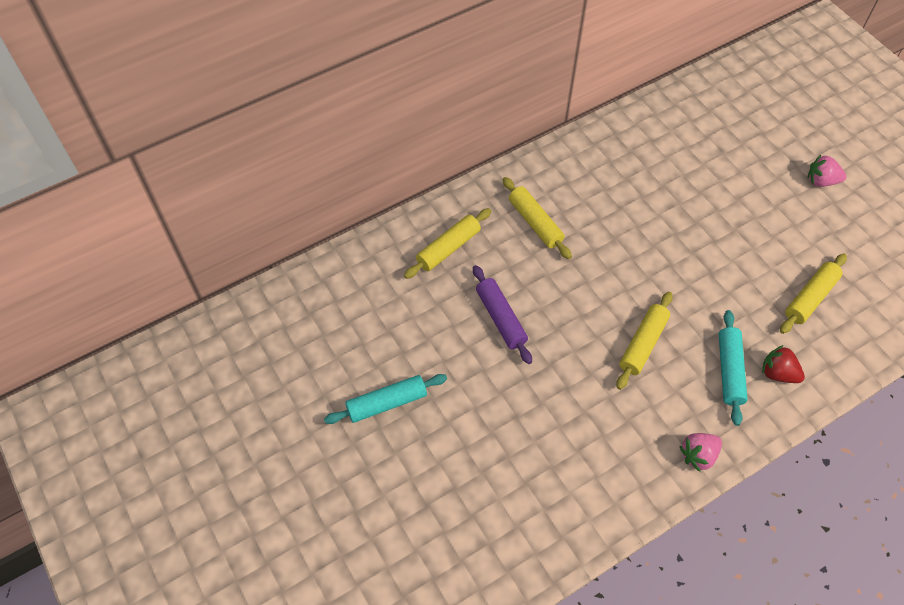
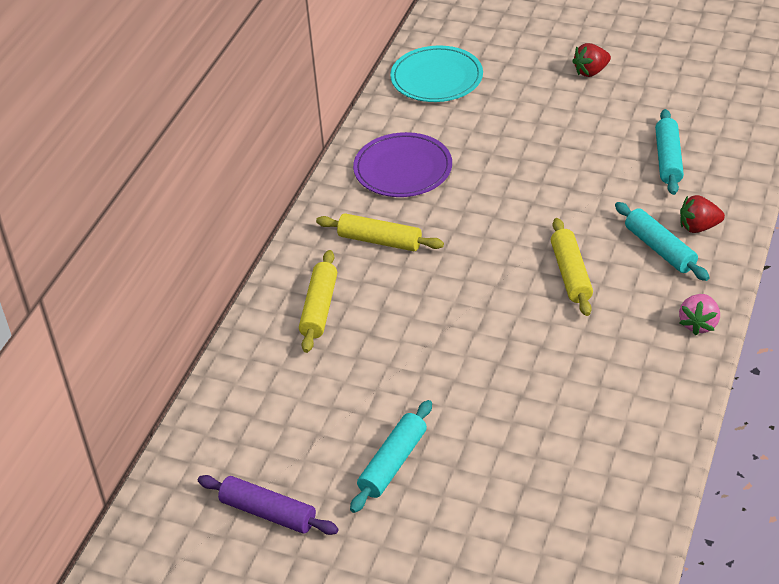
camera: 35 degrees left, 15 degrees down
(501, 318) = (427, 332): purple rolling pin -> purple rolling pin (268, 513)
(603, 174) = (403, 169): none -> purple plate
(697, 113) = (436, 78): none -> turquoise plate
(810, 298) = (668, 159): yellow rolling pin -> turquoise rolling pin
(821, 181) = (591, 72): pink strawberry -> red strawberry

